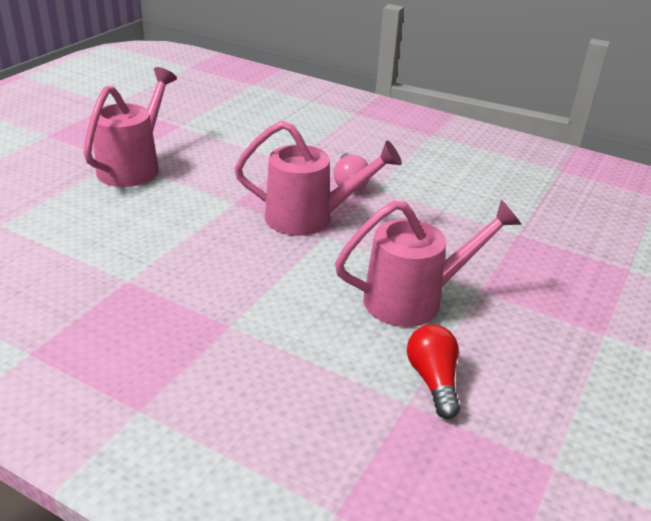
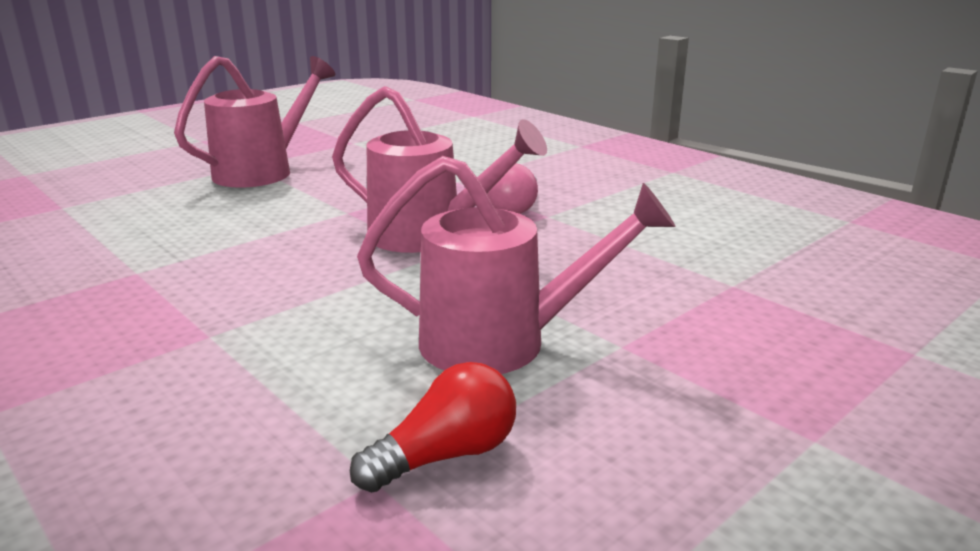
camera: 20 degrees right, 10 degrees down
(433, 380) = (445, 455): red light bulb -> red light bulb turned 45 degrees clockwise

